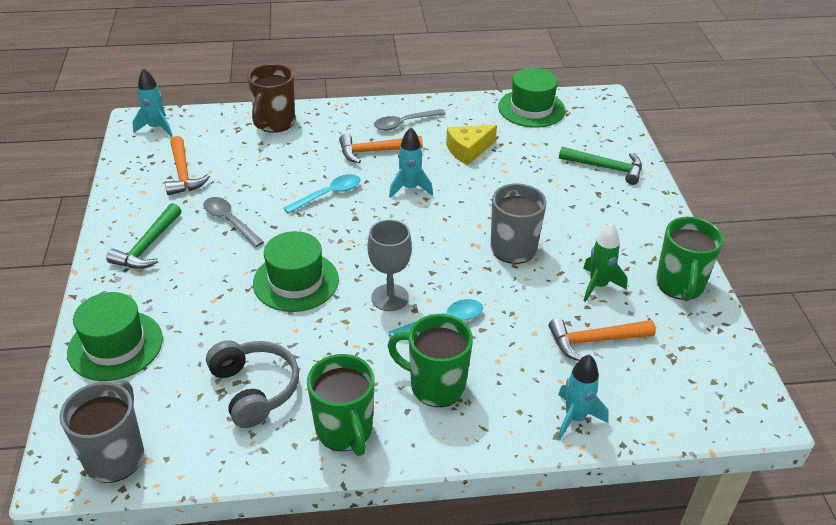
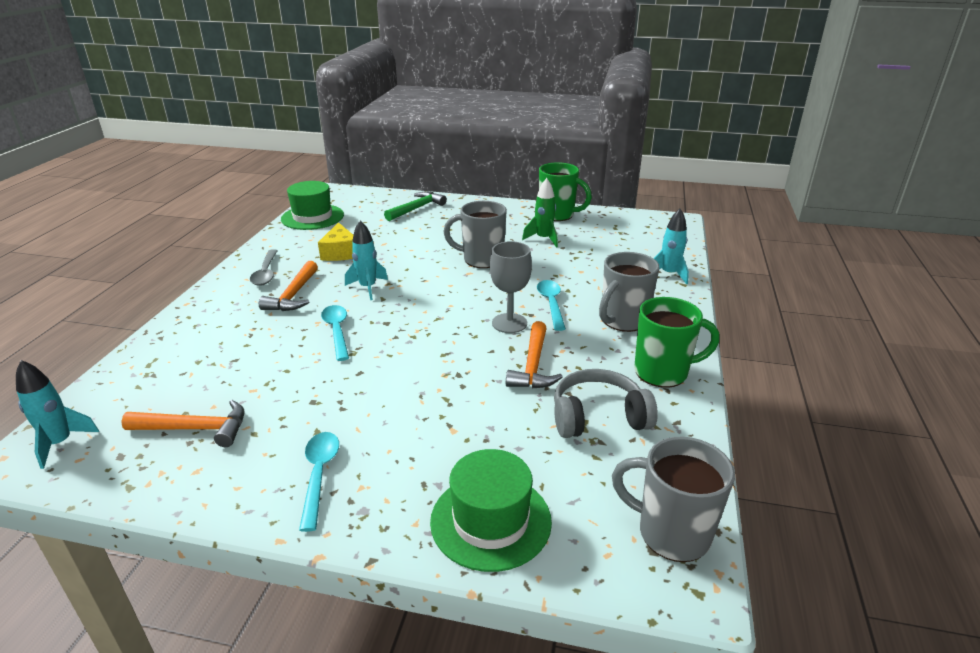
camera: 70 degrees left, 10 degrees down
(148, 246) = (319, 475): green hammer -> turquoise spoon
(229, 221) = (325, 402): grey spoon -> none
(274, 123) = (171, 346): brown mug -> none
(296, 281) = (457, 370): green hat -> none
(435, 386) = (623, 321): green mug -> grey mug
(594, 341) = (598, 252): orange hammer -> orange hammer (533, 366)

